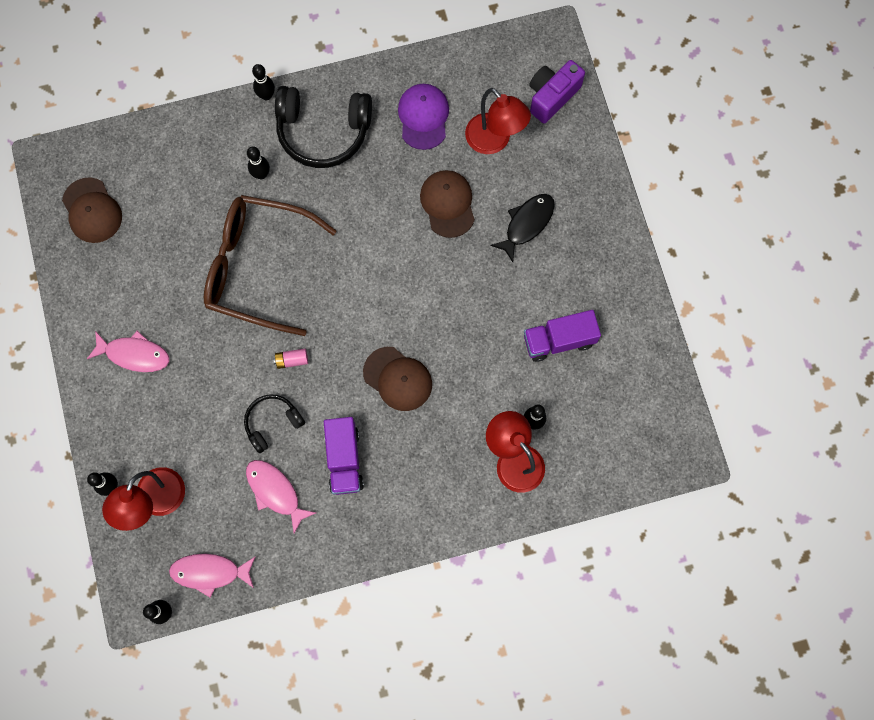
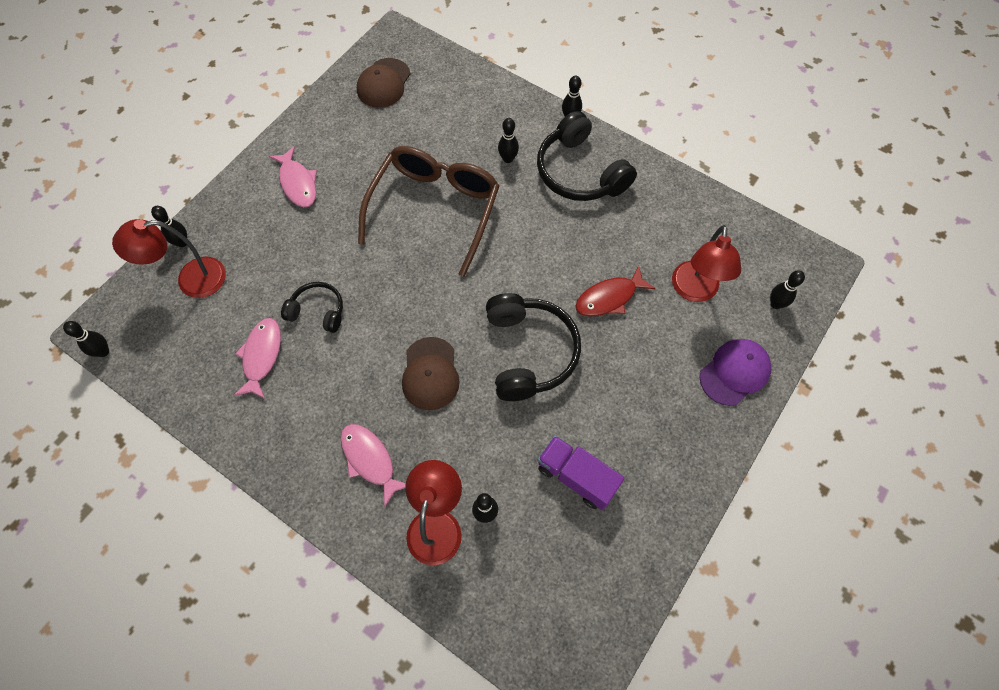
camera: 50 degrees right, 10 degrees down
(210, 572) = (159, 359): pink fish -> pink fish (370, 460)
(258, 267) = (434, 210): brown glasses -> brown glasses turned 45 degrees clockwise
(292, 360) = (380, 286): pink battery -> none
(344, 459) = (328, 386): purple truck -> none
(423, 117) = (660, 227): purple cap -> purple cap (735, 372)
(441, 296) = (529, 352): none -> black headphones
(448, 204) = (609, 298): brown cap -> red fish
(526, 224) = (651, 369): black fish -> none
(552, 96) = (775, 304): purple camera -> black bowling pin

